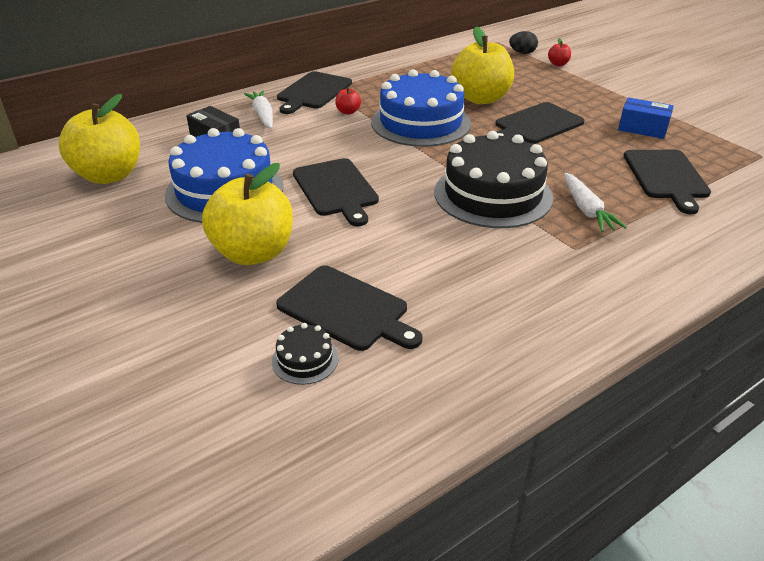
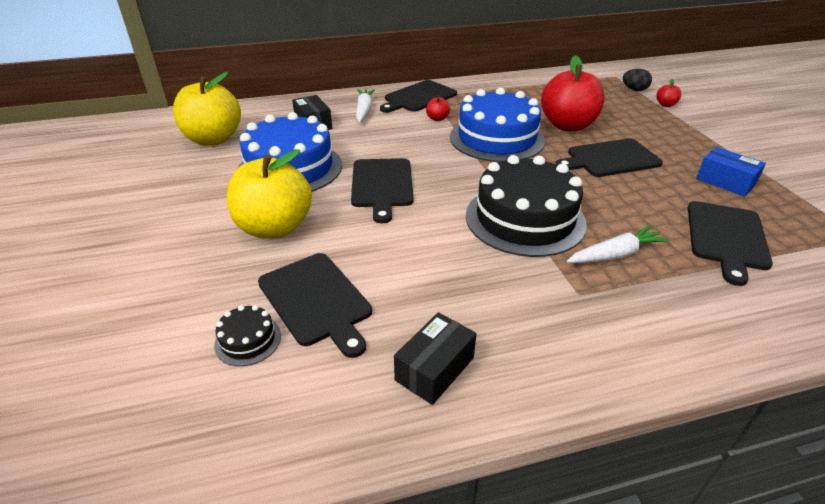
camera: 20 degrees right, 0 degrees up
(480, 98) = (567, 125): yellow apple -> red apple
(492, 338) = (435, 369): none -> black box
(586, 209) = (615, 254): white carrot -> white carrot turned 120 degrees counterclockwise

